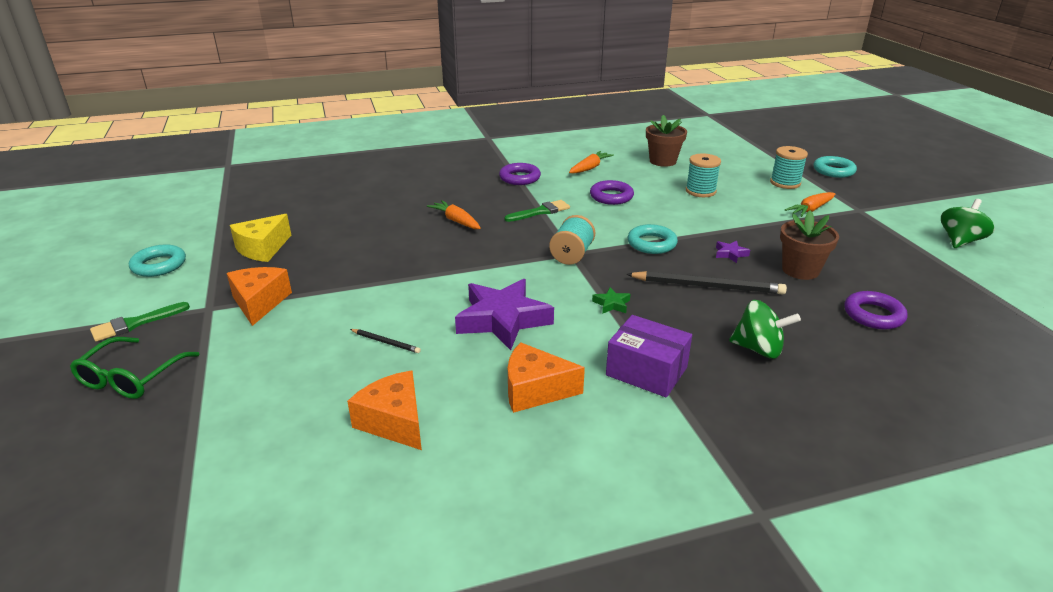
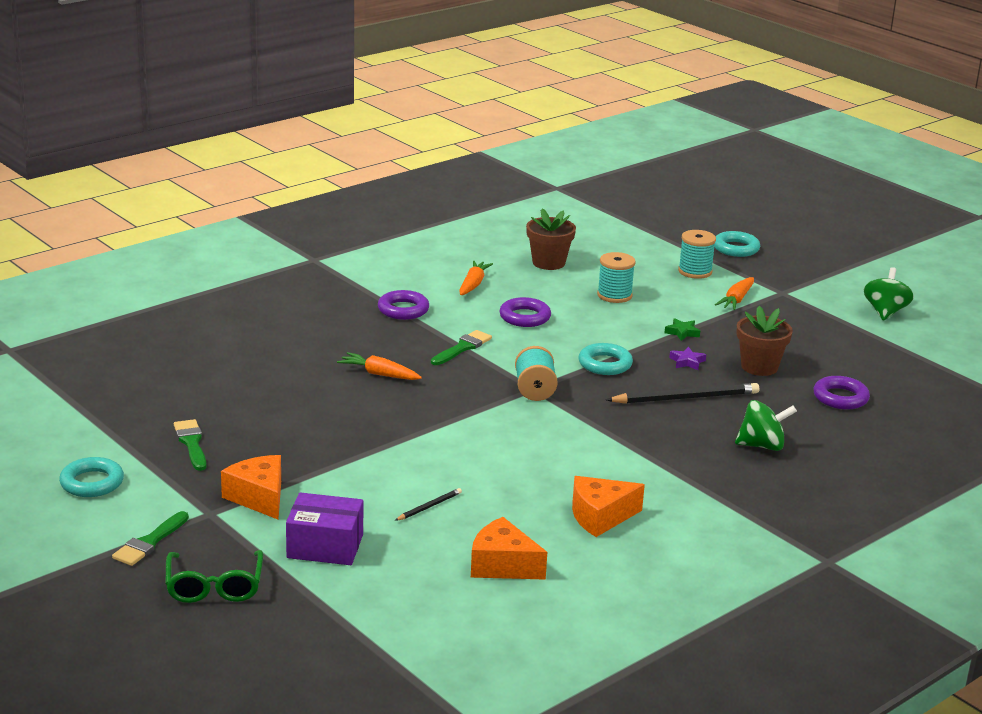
camera: 25 degrees left, 5 degrees down
(262, 248) = (191, 443): yellow cheese -> green brush
(386, 342) = (429, 506): black pencil -> black pencil turned 45 degrees counterclockwise
(503, 320) = (521, 465): purple star -> none
(611, 304) = (610, 431): green star -> green star (682, 332)
(646, 371) = (681, 482): purple box -> purple box (325, 546)

